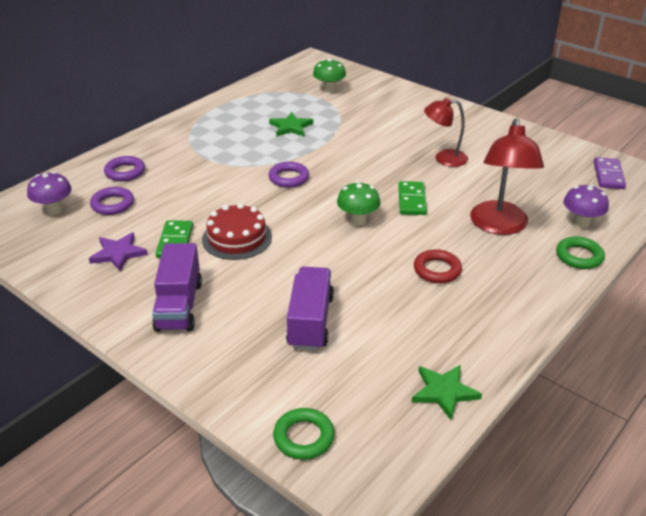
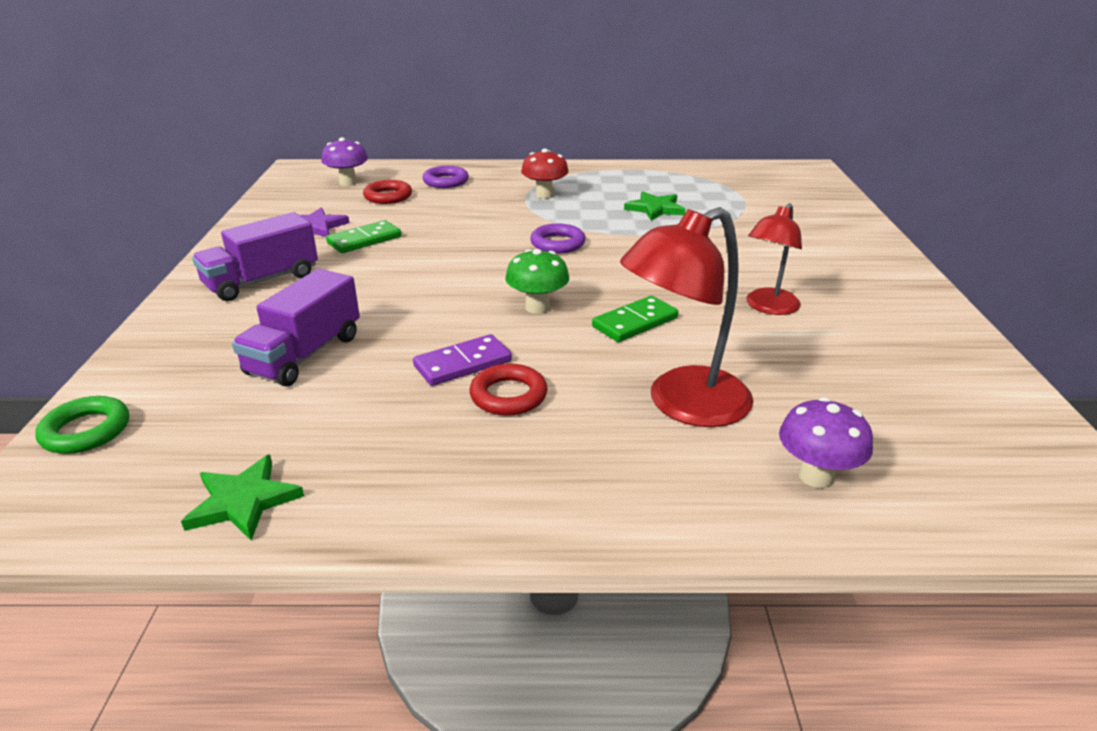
camera: 50 degrees right, 5 degrees down
(112, 204) = (388, 196): purple ring -> red ring
(212, 149) = (544, 195): none -> red mushroom
(237, 238) = (409, 262): red cake -> none
(310, 321) = (305, 354): purple truck -> purple truck turned 150 degrees clockwise
(329, 90) = (768, 197): green mushroom -> none
(444, 158) = (768, 307): red lamp -> red lamp turned 105 degrees counterclockwise
(579, 256) = (720, 508): green ring -> none
(608, 175) = (1008, 455): purple domino -> purple domino (463, 364)

